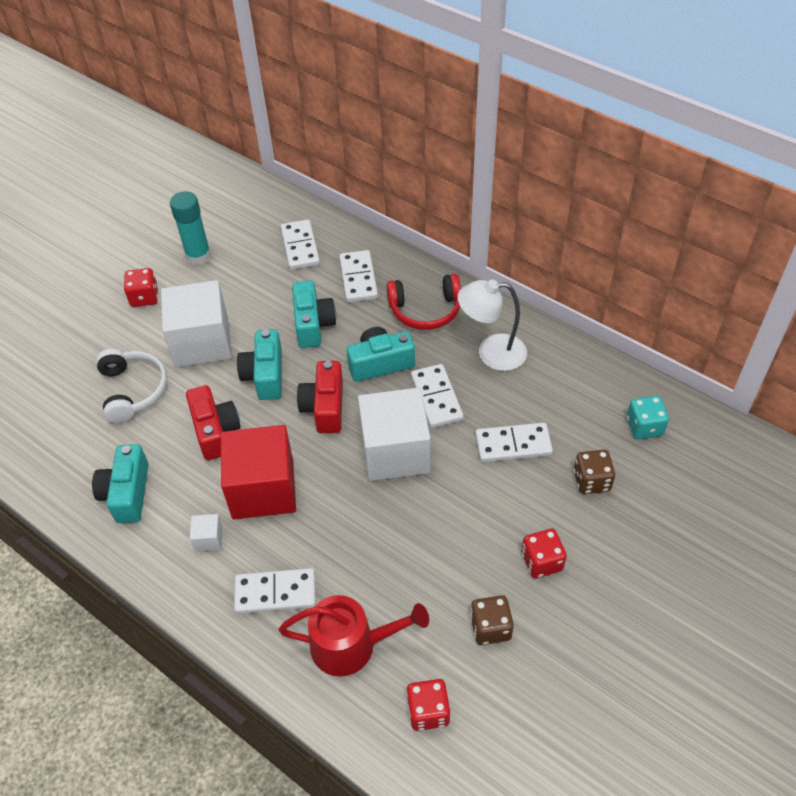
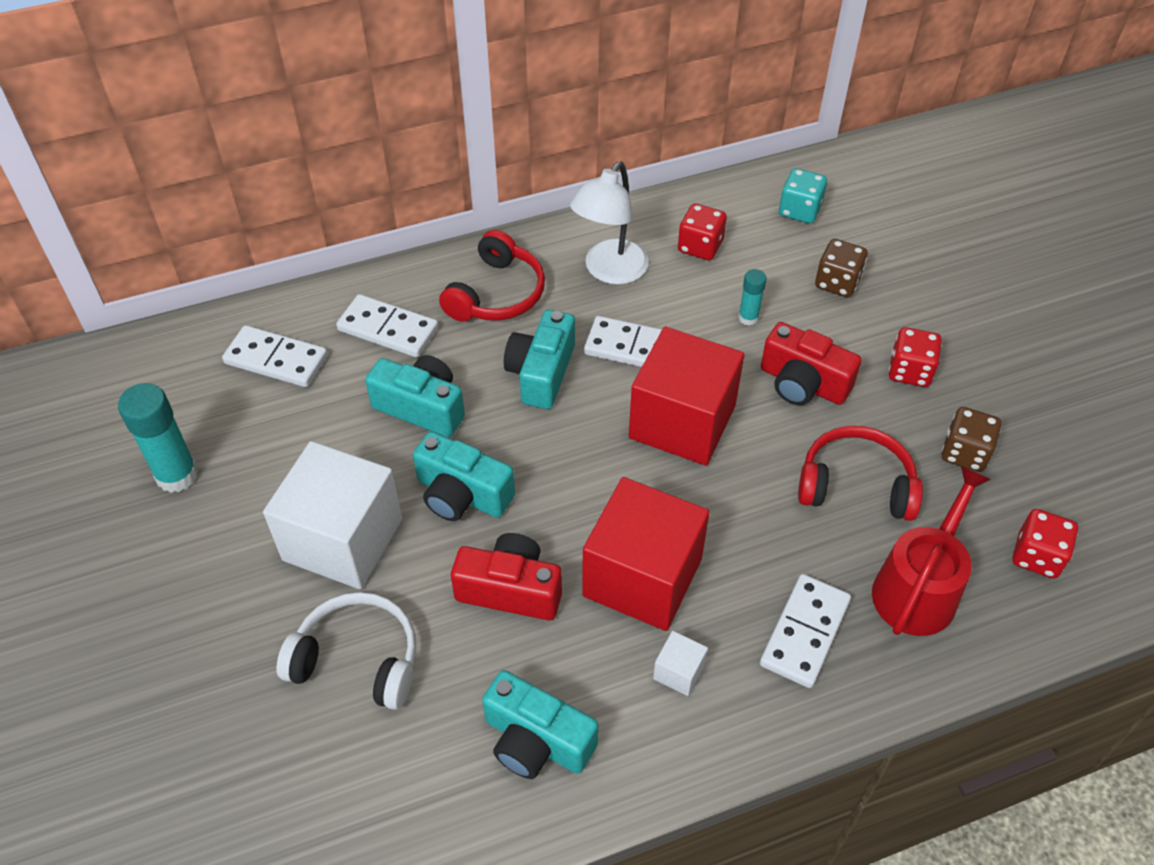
camera: 60 degrees left, 0 degrees up
(144, 297) = (192, 573): red dice -> red dice (700, 246)
(324, 407) = (564, 457): red camera -> red camera (803, 383)
(395, 452) = (682, 422): white cube -> red cube
(413, 571) = (856, 485): none -> red headphones
(513, 445) = (748, 318): white domino -> turquoise glue stick

